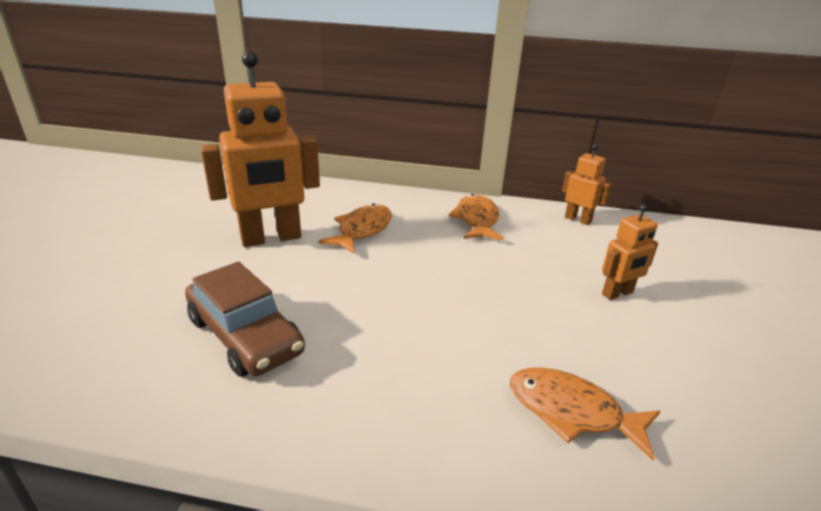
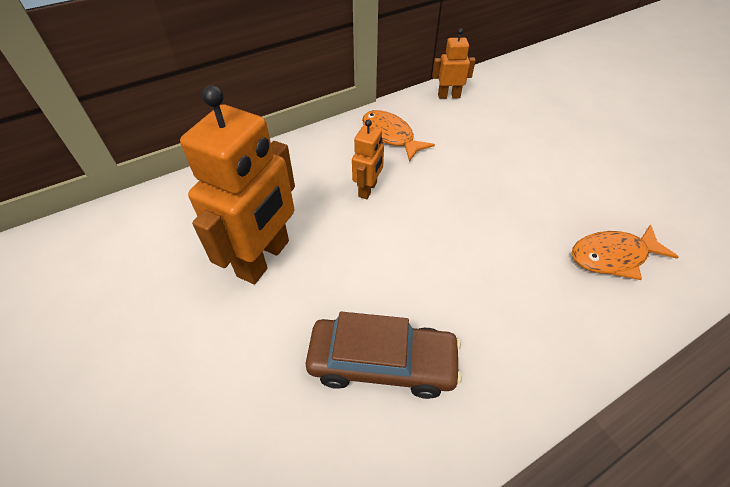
camera: 40 degrees left, 20 degrees up
(362, 230) = (325, 200): orange fish -> none
(617, 293) = (538, 149): orange robot -> orange robot (368, 189)

